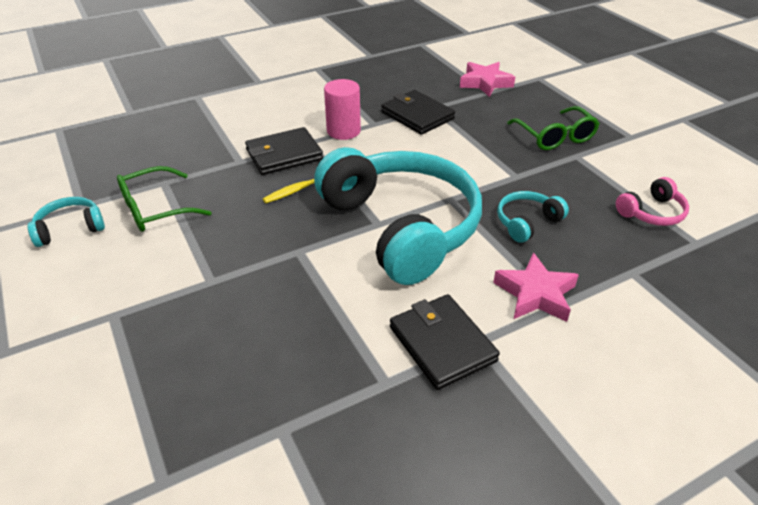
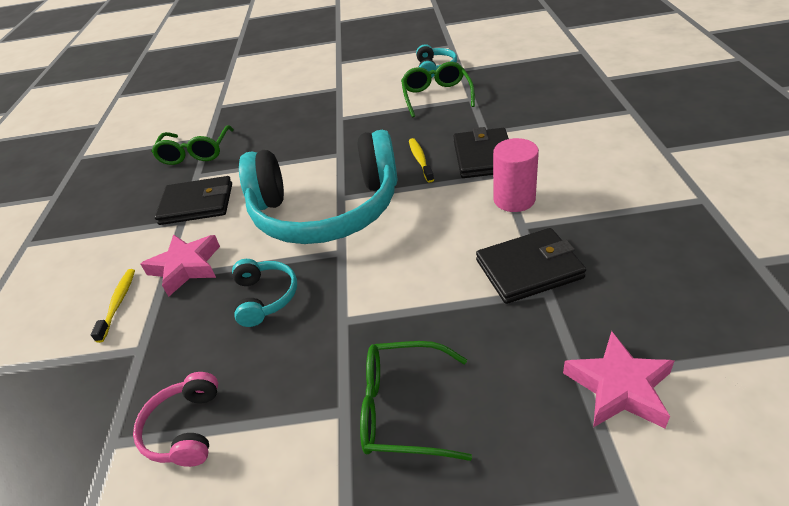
camera: 120 degrees right, 0 degrees up
(331, 420) = (195, 153): none -> green glasses
(612, 321) = (118, 303): none -> yellow toothbrush

